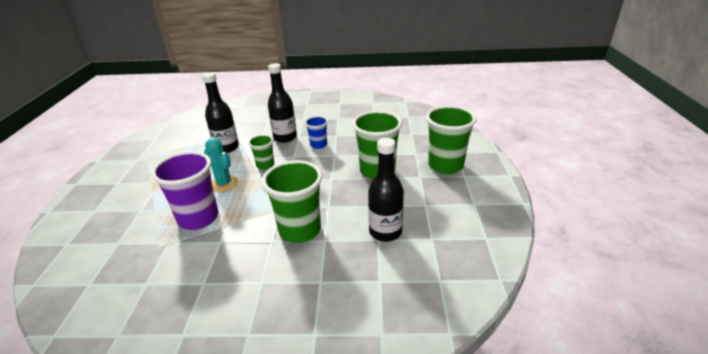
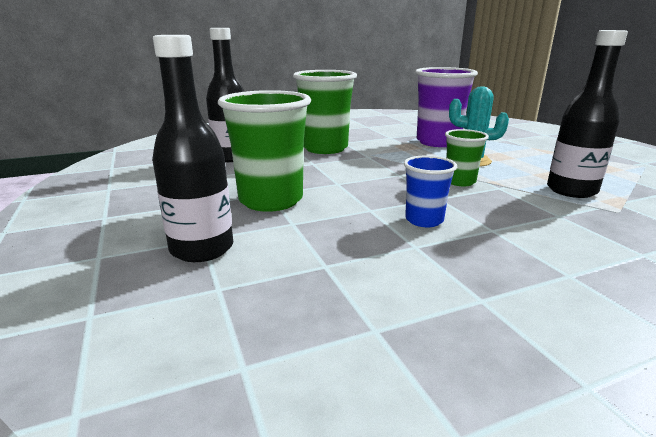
camera: 155 degrees right, 10 degrees down
(285, 137) = (514, 221): black bottle -> black bottle (202, 249)
(445, 165) = (136, 226): green cup -> none

